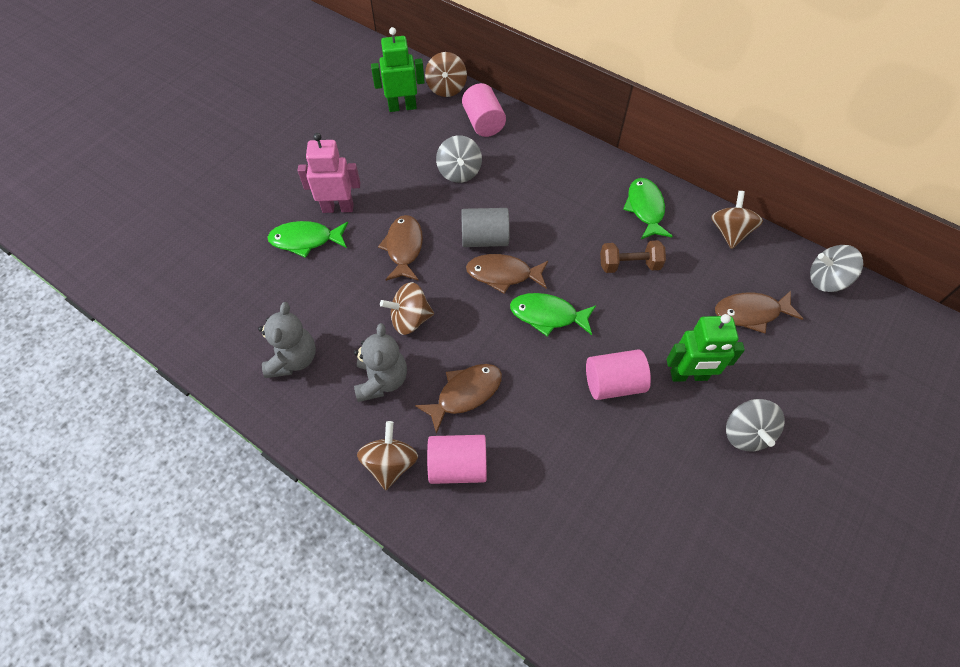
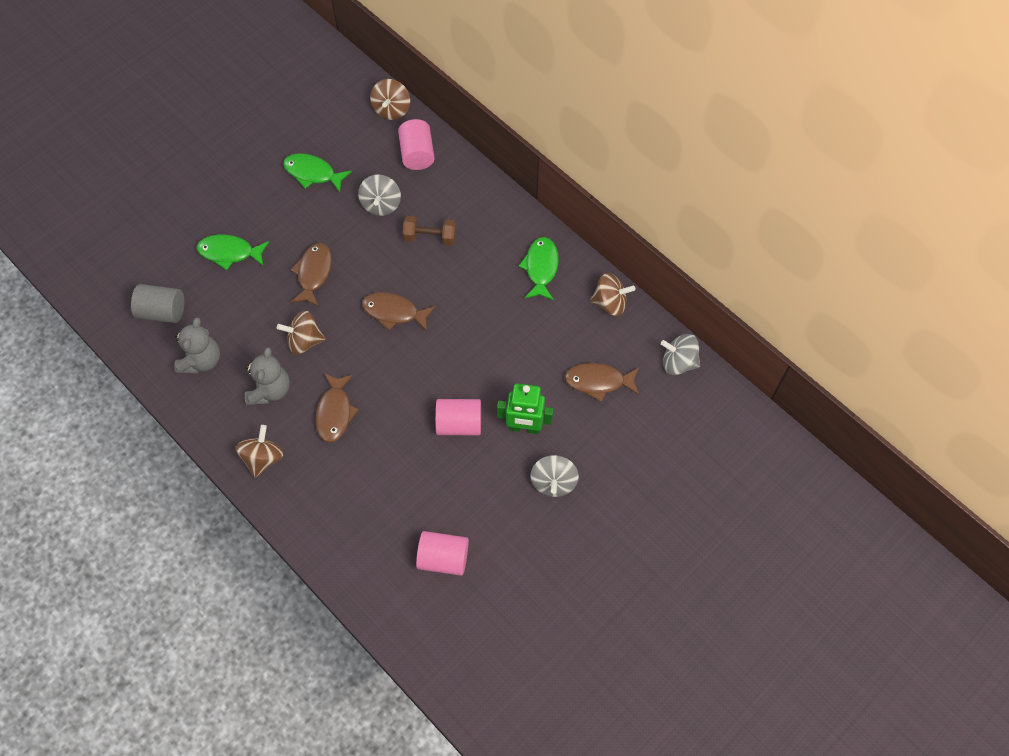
camera: 10 degrees right, 5 degrees up
(338, 208) = (263, 224): pink robot -> none
(402, 107) = (344, 125): green robot -> none
(458, 466) = (315, 469): pink cylinder -> pink cylinder (443, 558)
(465, 394) = (335, 412): brown fish -> brown fish turned 120 degrees clockwise
(485, 239) = (387, 276): grey cylinder -> grey cylinder (162, 311)
(548, 315) = (422, 356): green fish -> green fish (313, 173)
(629, 265) = (508, 321): brown dumbbell -> brown dumbbell (430, 237)
(729, 232) = (610, 303): brown spinning top -> brown spinning top turned 75 degrees clockwise

